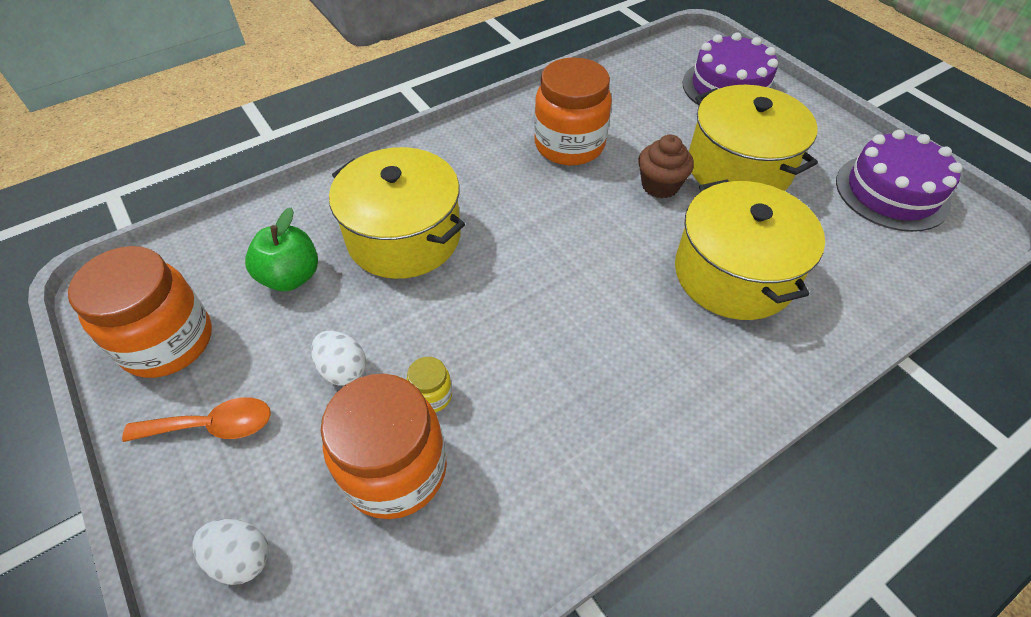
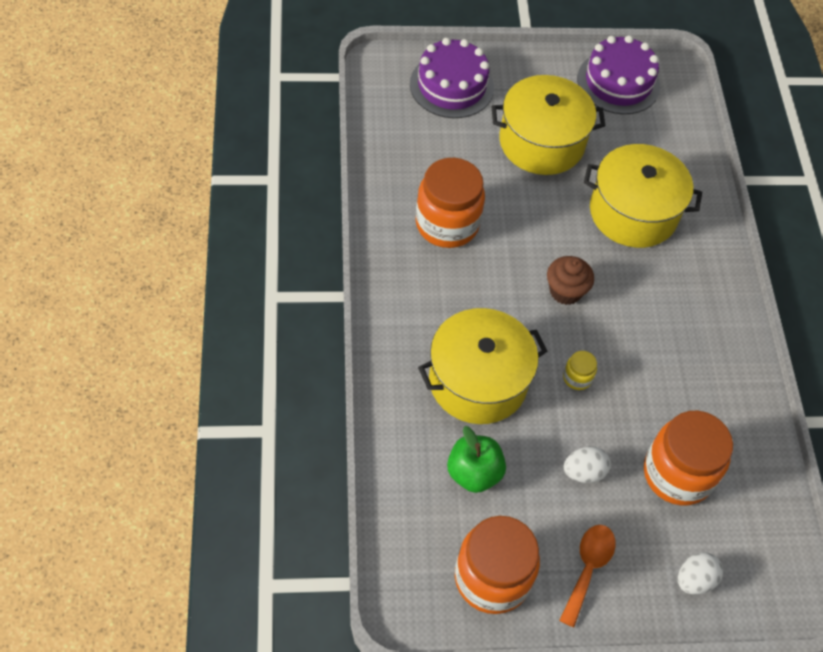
camera: 65 degrees left, 5 degrees up
(431, 395) = (634, 430): yellow jar -> yellow jar (577, 378)
(660, 185) = (529, 198): brown cupcake -> brown cupcake (565, 291)

